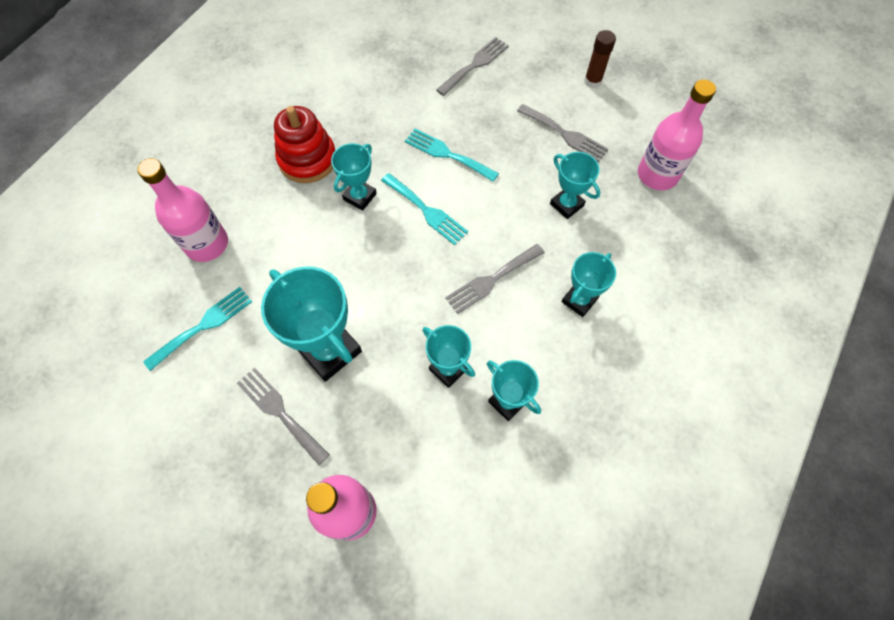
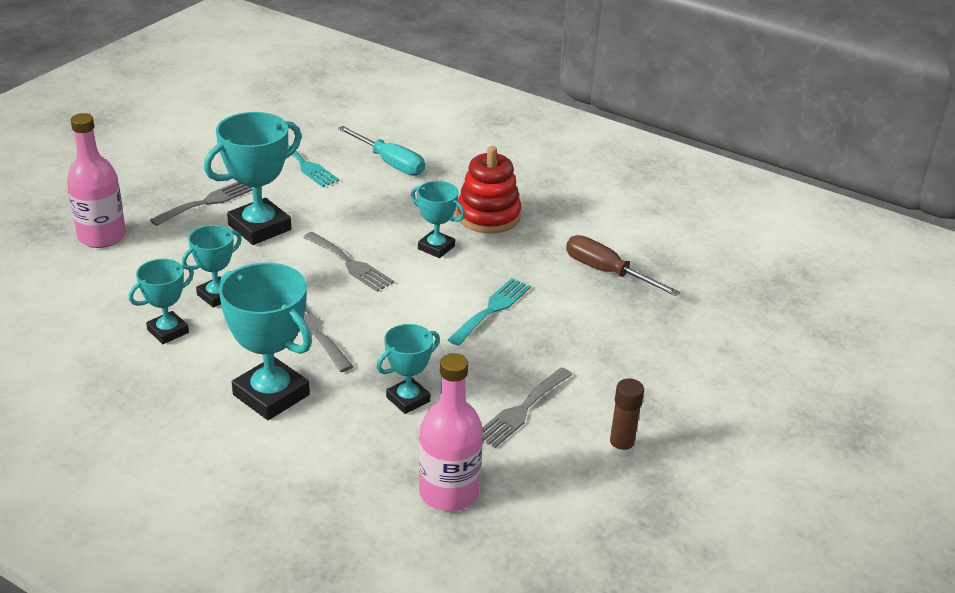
camera: 90 degrees right, 30 degrees down
(207, 244) = (390, 163): pink bottle -> turquoise screwdriver
(390, 80) = (607, 272): none -> brown screwdriver
(426, 211) = (412, 291): turquoise fork -> none
(475, 65) = (641, 340): grey fork -> grey fork (350, 264)
(579, 300) = (271, 395): turquoise trophy -> turquoise trophy, size x1.72

